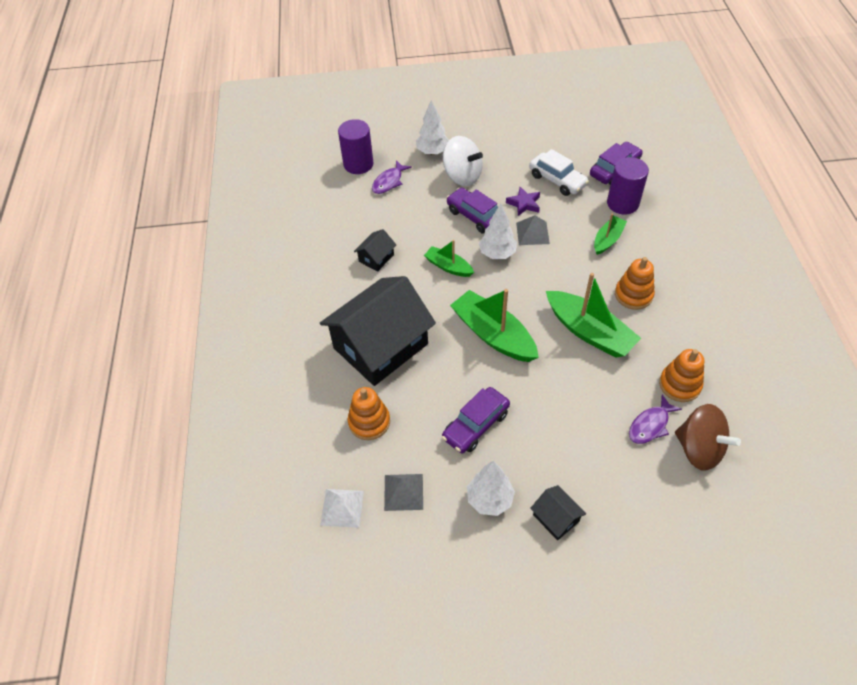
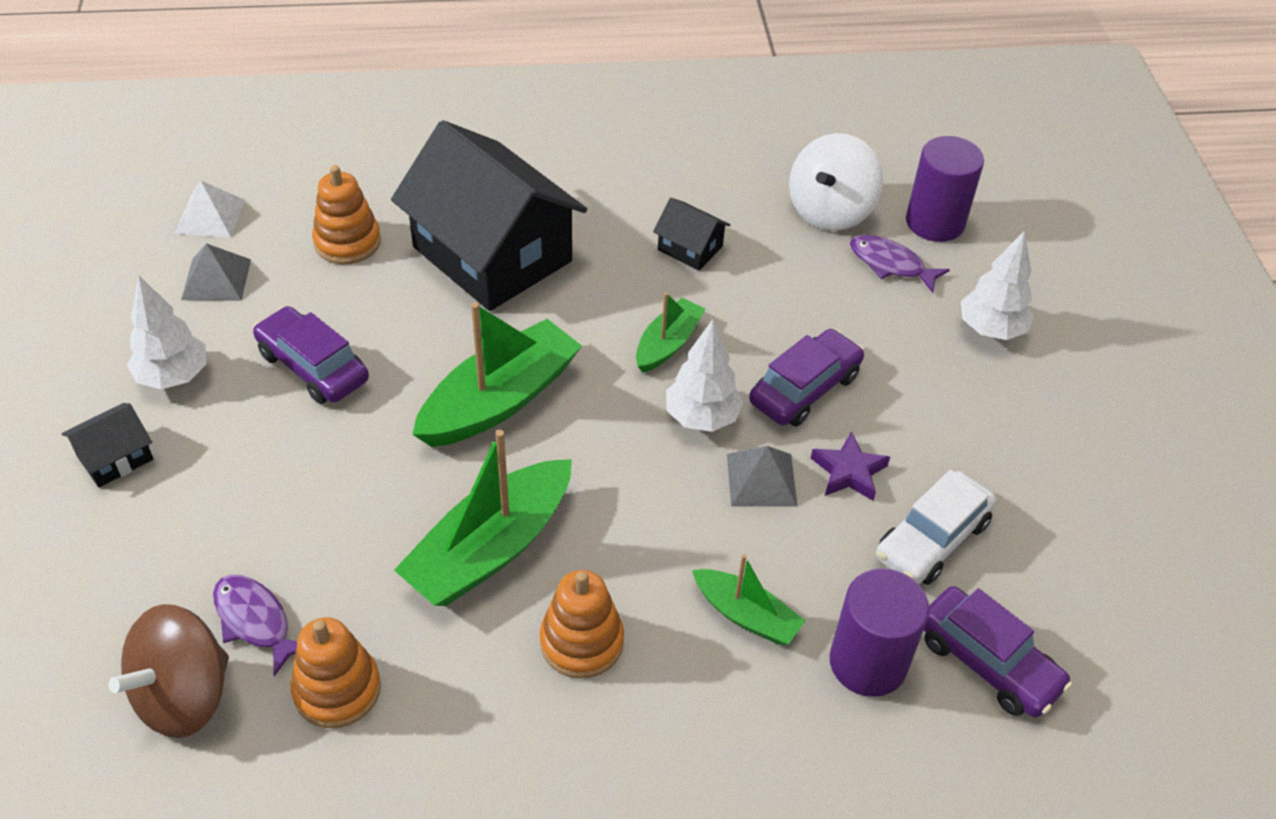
camera: 85 degrees right, 5 degrees down
(462, 176) = (923, 374): white spinning top -> white spinning top (830, 211)

